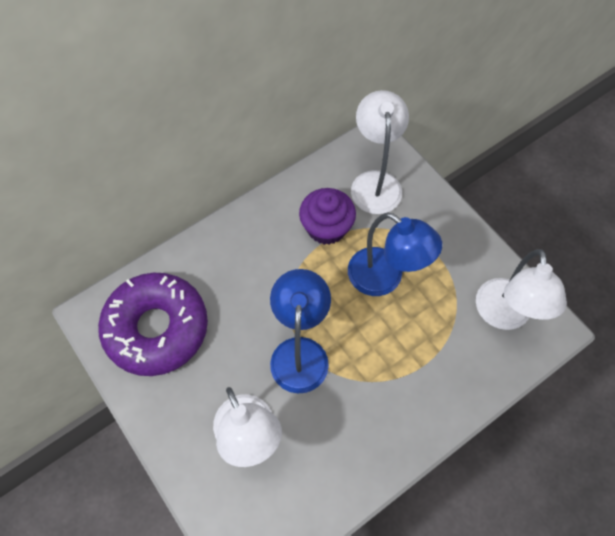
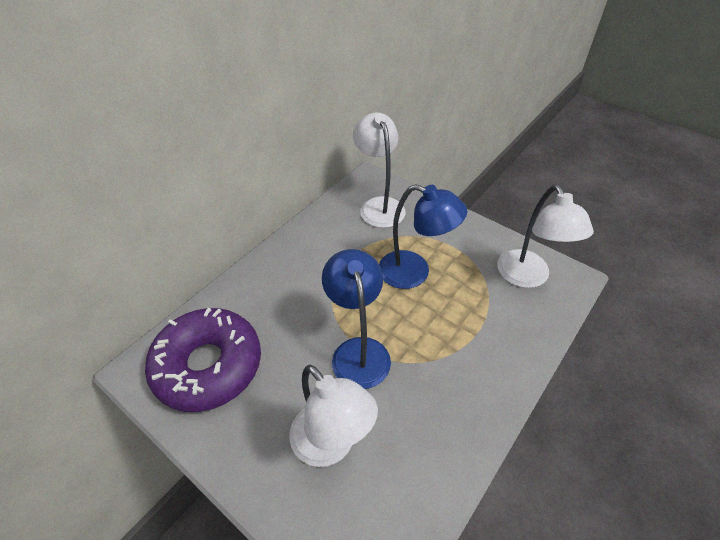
camera: 15 degrees left, 15 degrees down
(326, 227) = (349, 246): purple cupcake -> none

